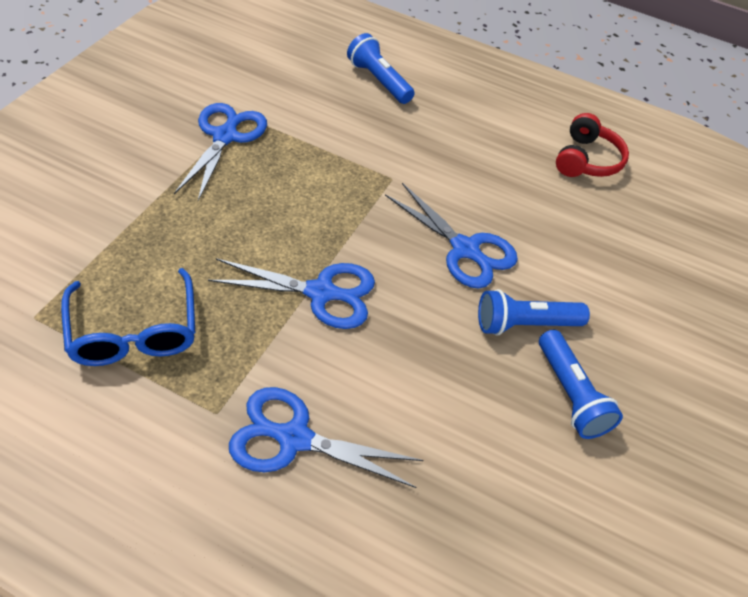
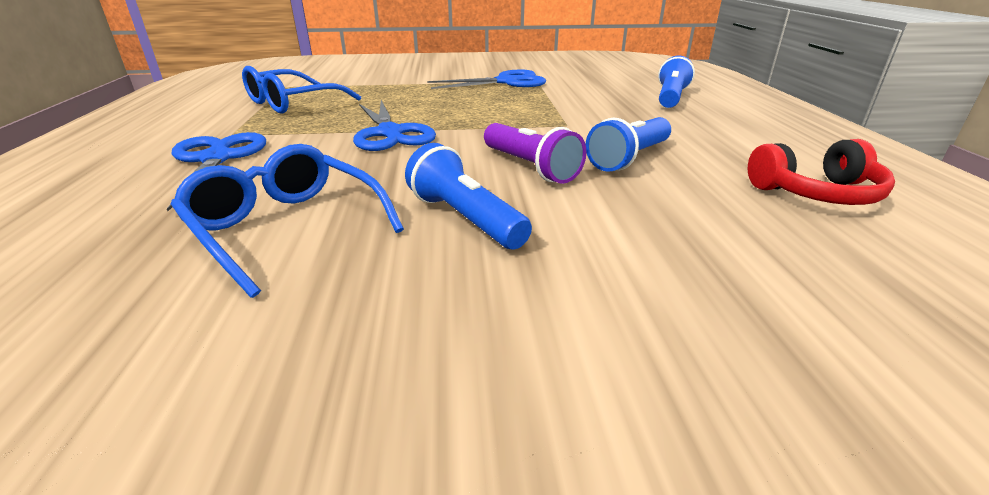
camera: 65 degrees right, 20 degrees down
(465, 249) = (530, 167): blue scissors -> purple flashlight
(481, 421) = (286, 228): none -> blue glasses
(570, 394) = (377, 275): blue flashlight -> blue flashlight (629, 158)

